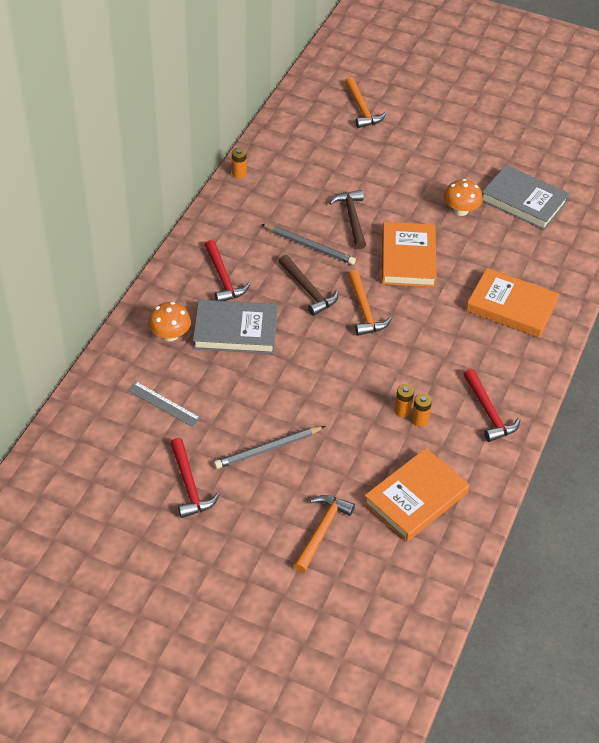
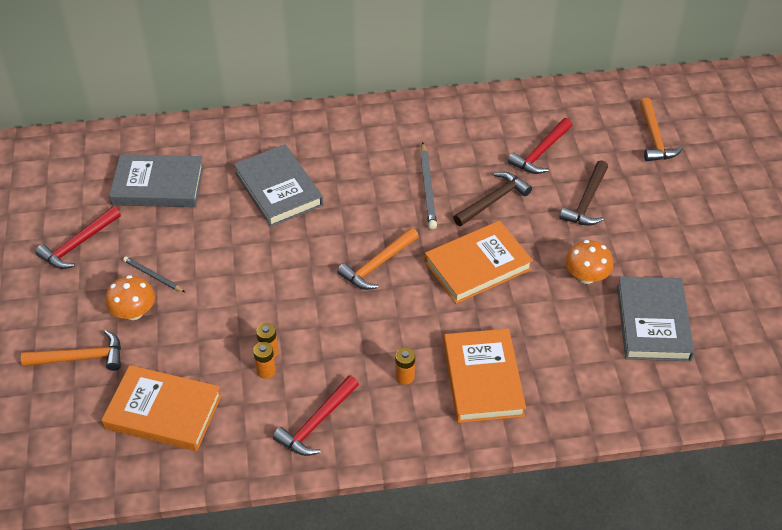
camera: 60 degrees right, 0 degrees up
(163, 404) = (158, 185): grey ruler -> grey book
(170, 335) = (240, 151): orange mushroom -> orange mushroom (134, 312)
(223, 278) = (335, 152): red hammer -> red hammer (540, 153)
(239, 173) = (477, 99): orange battery -> orange battery (404, 376)
(268, 449) = (153, 276): grey pencil -> grey pencil, size x0.63
(308, 290) = (369, 213): brown hammer -> brown hammer (586, 201)
(361, 109) = (654, 138): orange hammer -> orange hammer turned 45 degrees counterclockwise

